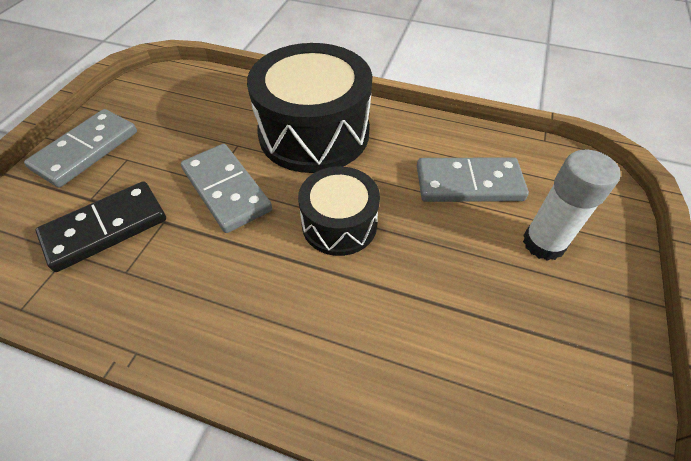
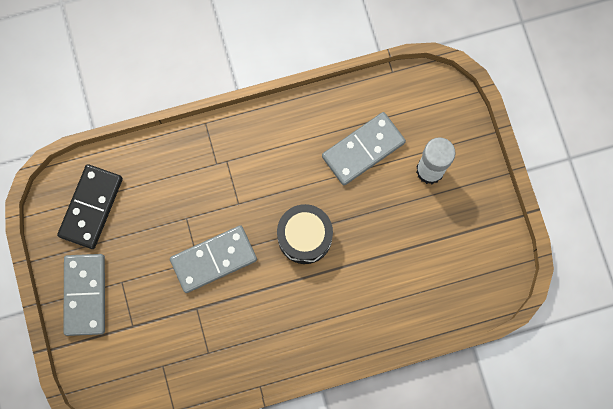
camera: 35 degrees left, 25 degrees up
(105, 228) = (166, 337): black domino -> black domino (91, 207)
(226, 190) = (214, 260): grey domino -> grey domino turned 45 degrees counterclockwise
(314, 133) = (231, 171): black drum -> none

